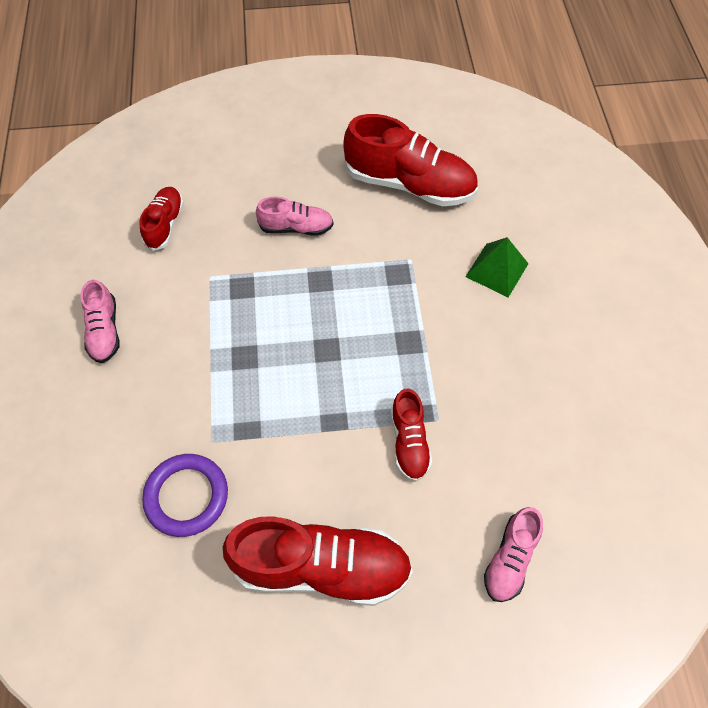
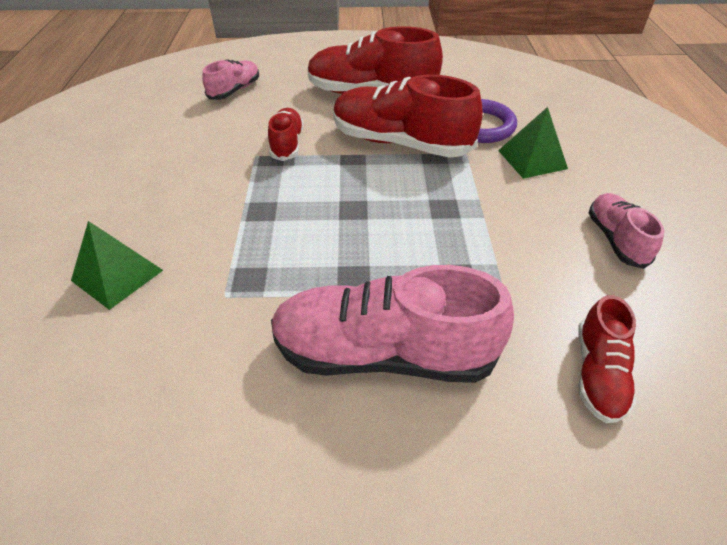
camera: 175 degrees left, 15 degrees down
(143, 435) = (532, 159): none -> green pyramid
(296, 227) = (383, 353): pink shoe -> pink shoe, size x1.88
(409, 184) = (176, 421): red shoe -> red shoe (400, 143)

